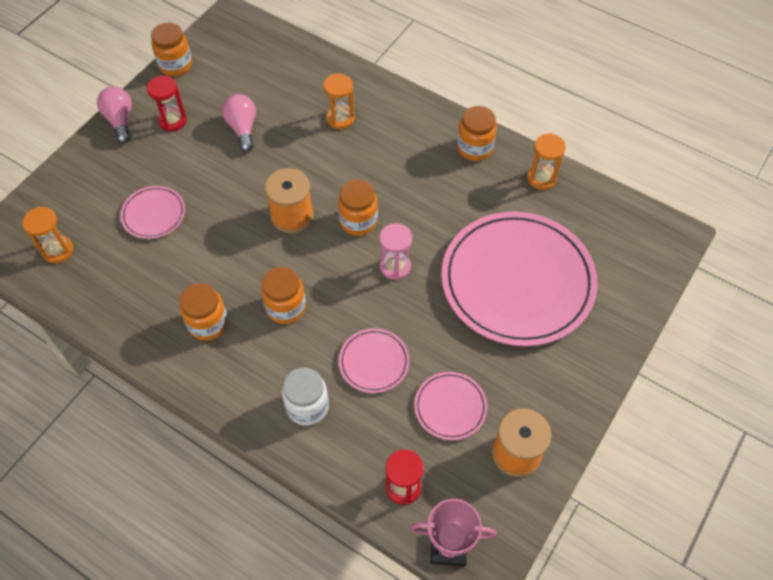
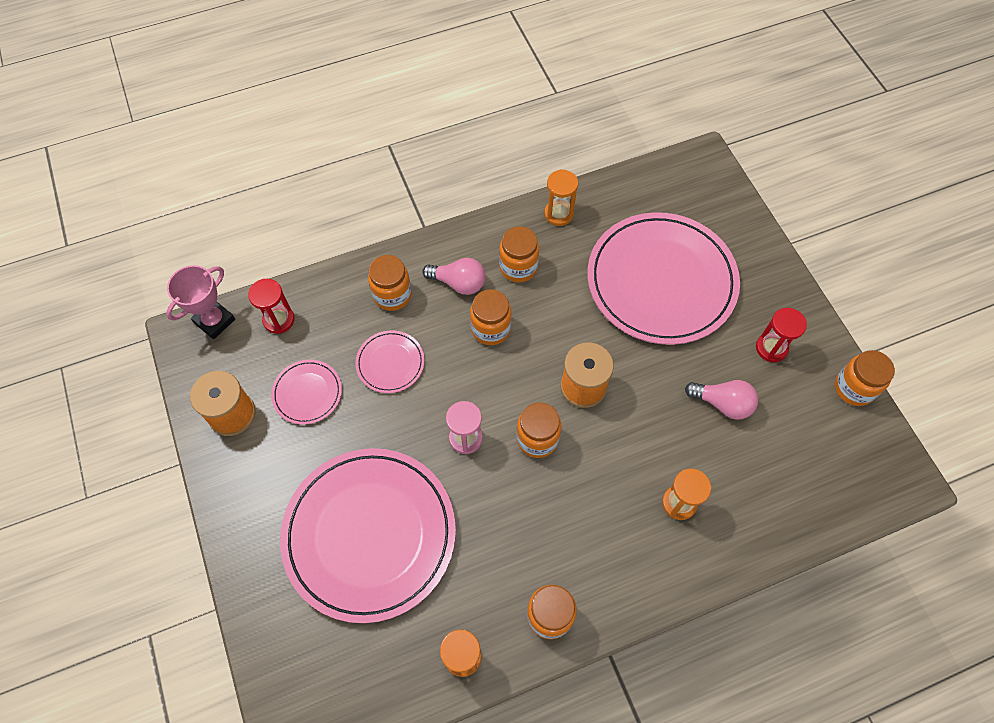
camera: 125 degrees right, 5 degrees up
(58, 250) = (668, 200): orange hourglass -> orange hourglass (558, 214)
(120, 120) = (798, 305): pink light bulb -> pink light bulb (459, 283)
(153, 214) = (661, 281): pink plate -> pink plate, size x2.30
(307, 406) = (392, 295): white jar -> orange jar

